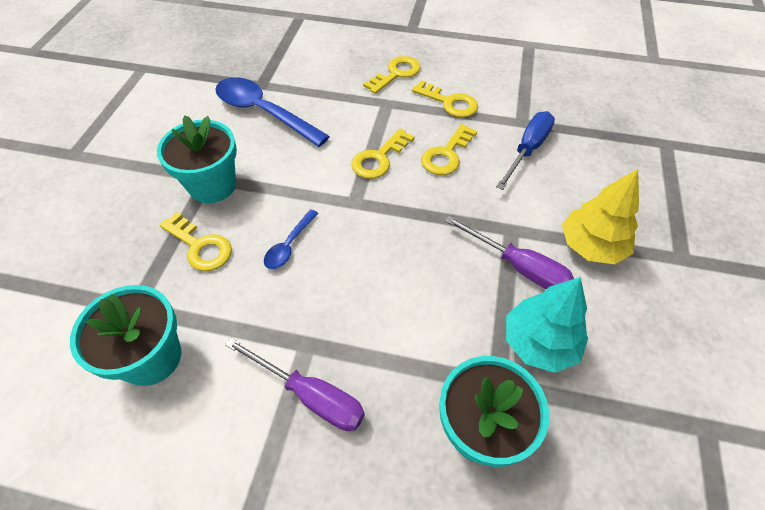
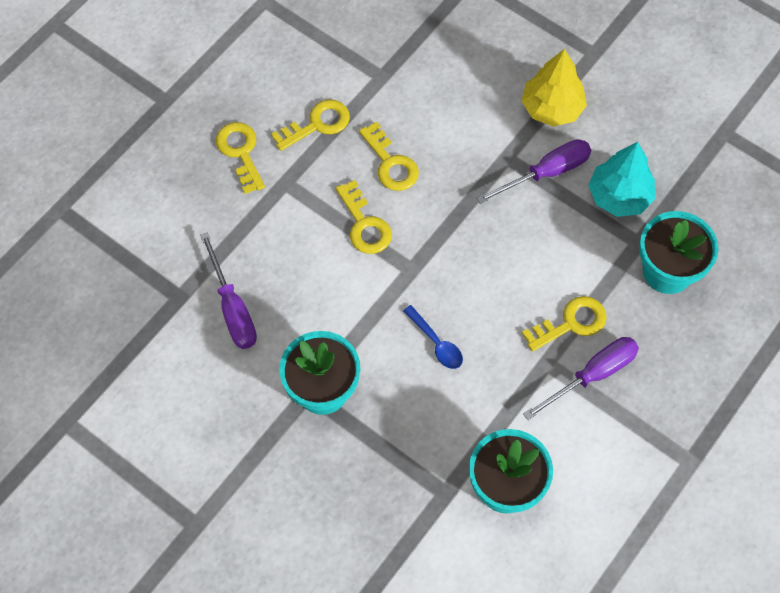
camera: 65 degrees left, 10 degrees up
(200, 246) = (399, 420): yellow key -> yellow key (571, 323)
(264, 112) = (232, 308): blue spoon -> purple screwdriver
(527, 150) = (421, 92): blue screwdriver -> none

